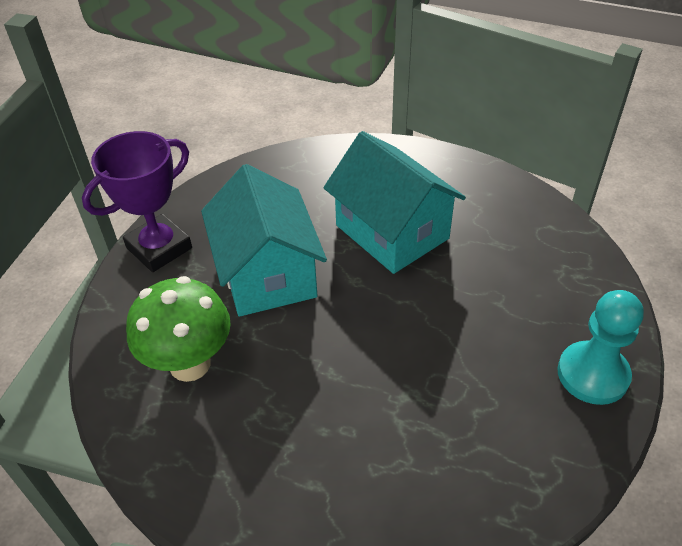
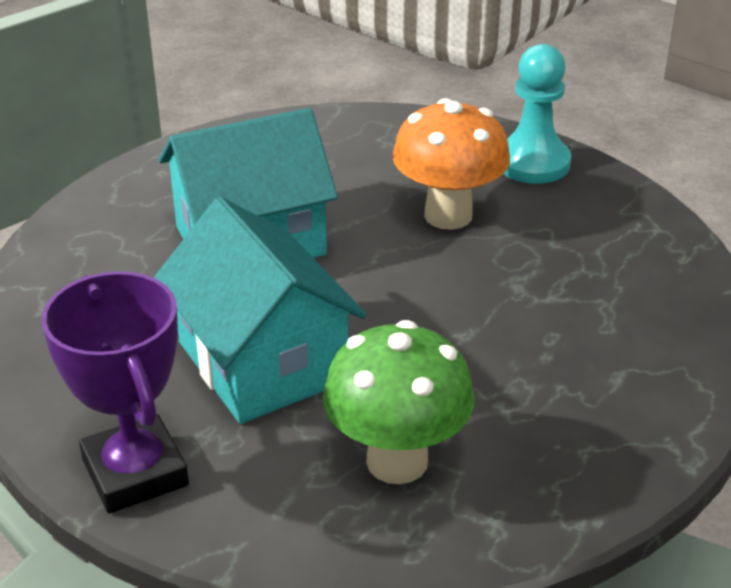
camera: 75 degrees left, 10 degrees down
(267, 273) = (262, 362): turquoise house -> turquoise house turned 60 degrees clockwise
(479, 332) = (448, 215): none -> orange mushroom

